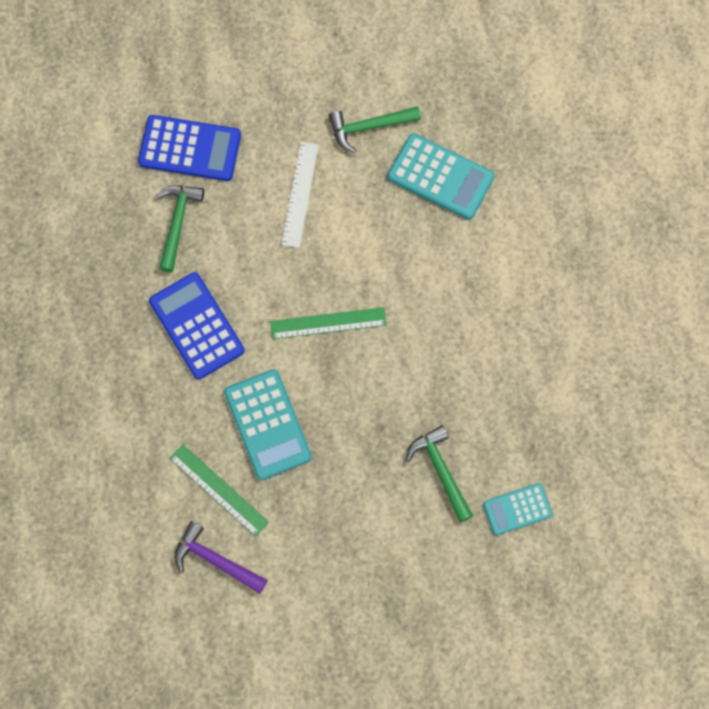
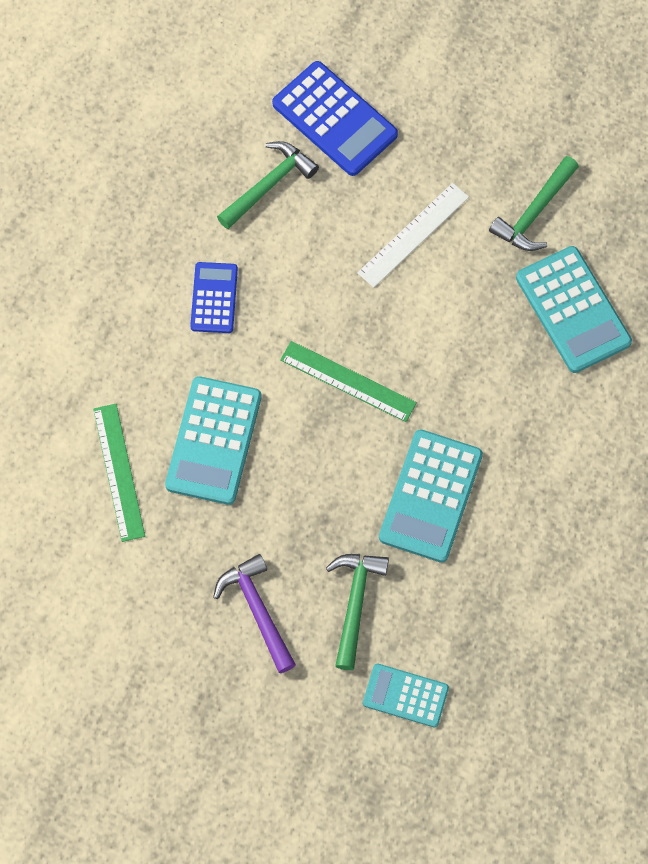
camera: 35 degrees right, 5 degrees down
(197, 326) = (214, 298): blue calculator -> blue calculator, size x0.61
(215, 560) = (66, 537): purple hammer -> purple hammer (257, 610)
(369, 127) = (534, 213): green hammer -> green hammer turned 75 degrees counterclockwise
(438, 364) = (430, 496): none -> turquoise calculator

